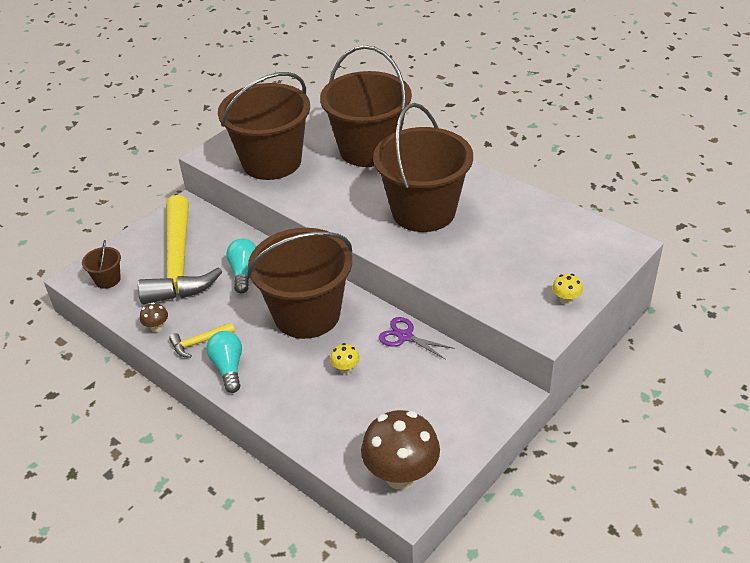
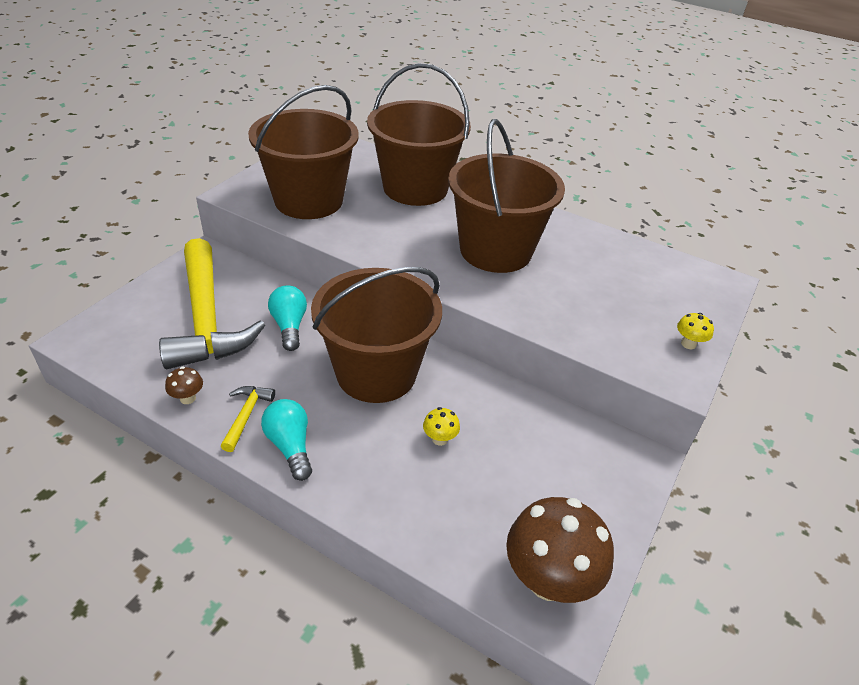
camera: 15 degrees left, 0 degrees up
(107, 279) = (116, 340): brown bucket -> none
(199, 343) = (246, 415): yellow hammer -> yellow hammer turned 135 degrees clockwise
(405, 336) = (499, 394): purple scissors -> none

